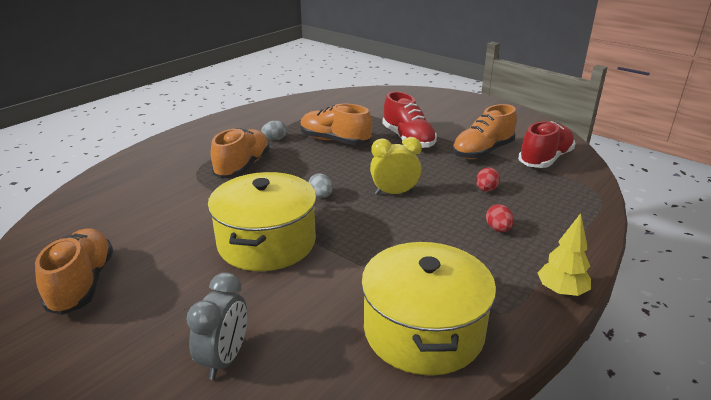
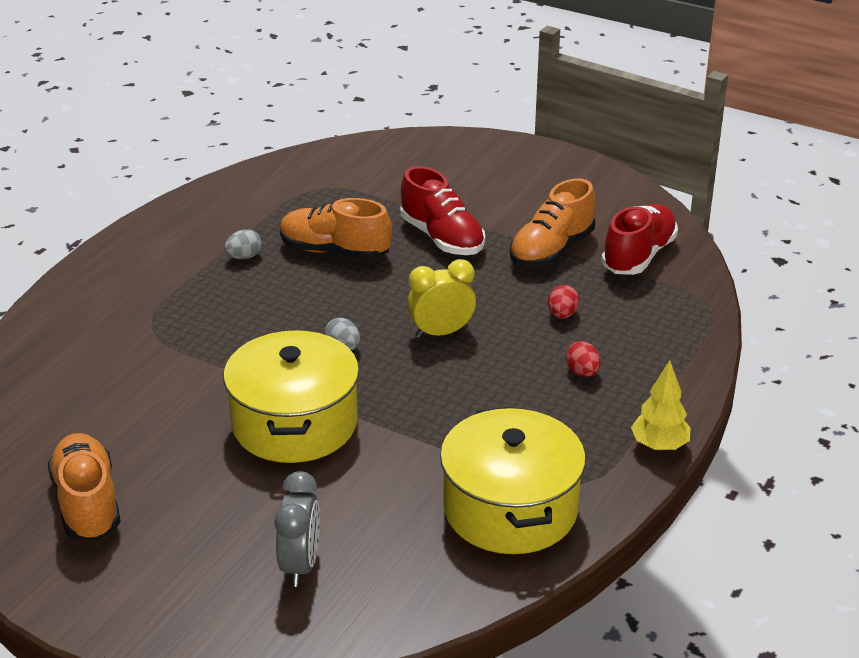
camera: 10 degrees left, 5 degrees up
(242, 167) = (215, 311): orange shoe -> none

